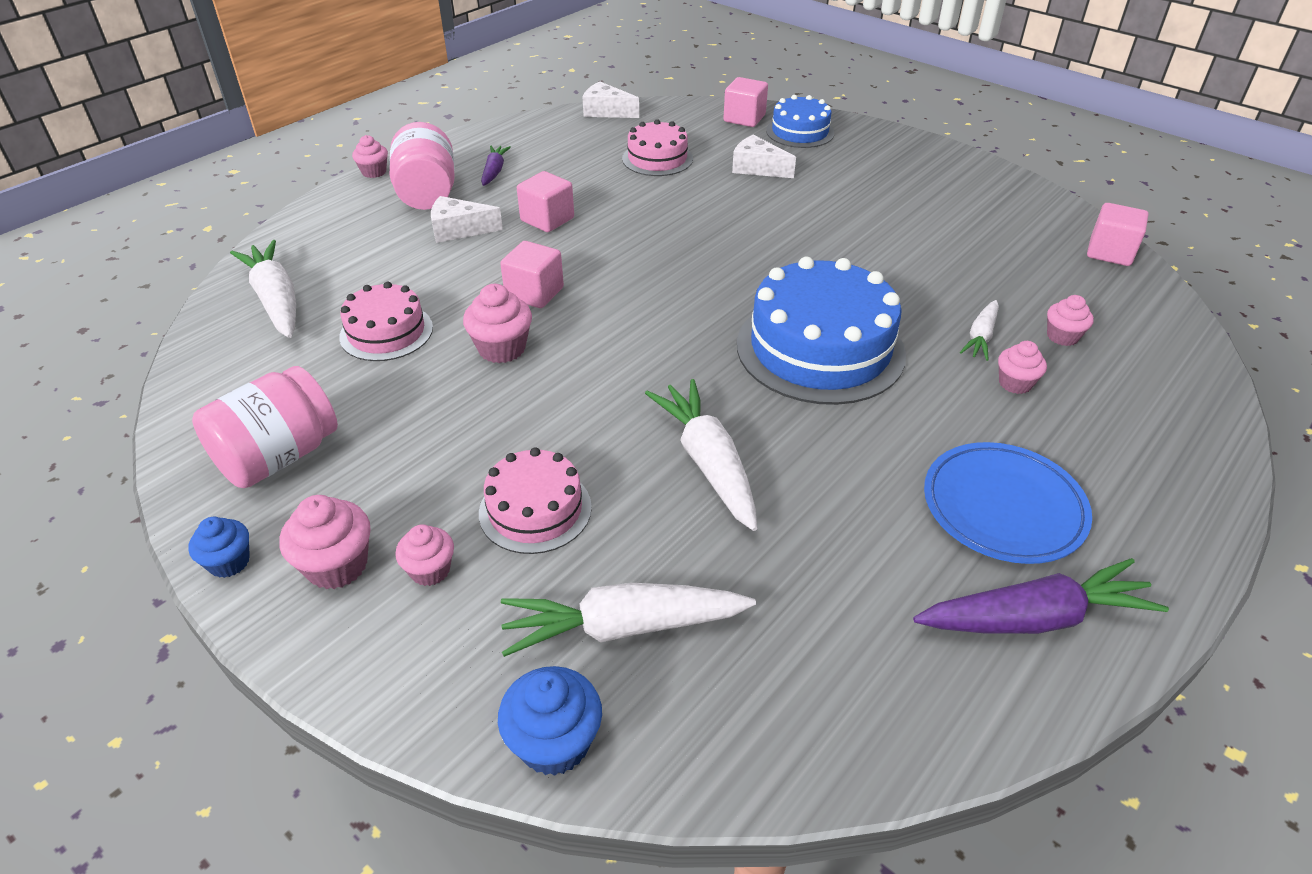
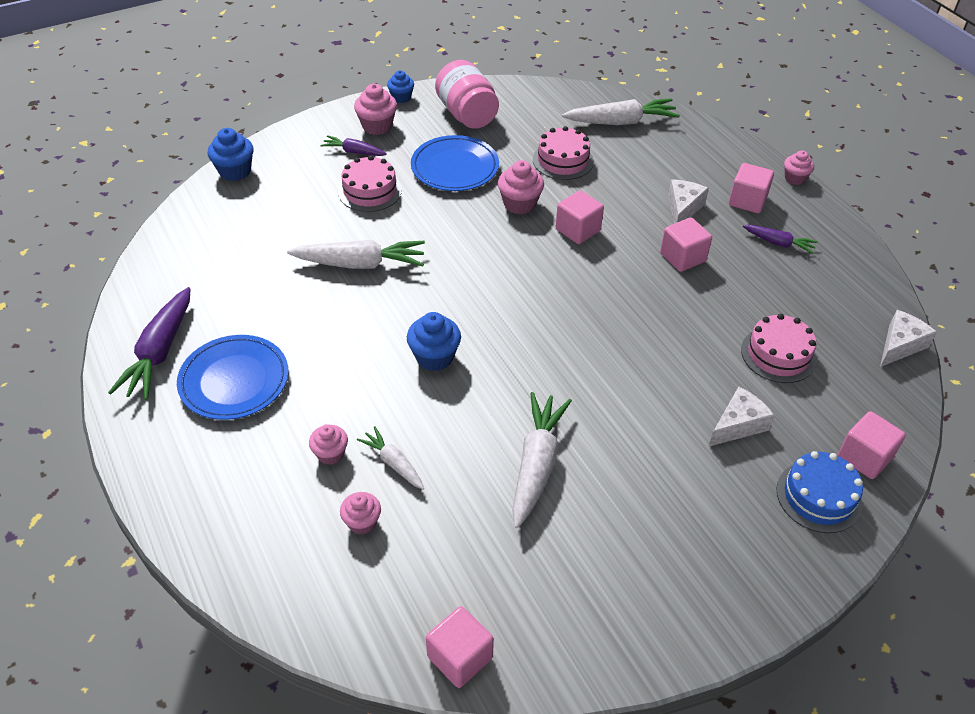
camera: 110 degrees right, 5 degrees up
(427, 194) = (747, 201): pink jar -> pink cube
(430, 570) = (354, 152): pink cupcake -> purple carrot
(437, 431) = (455, 167): none -> blue plate
(623, 627) = (275, 203): white carrot -> white carrot (537, 464)
(820, 348) = (434, 357): blue cake -> blue cupcake

